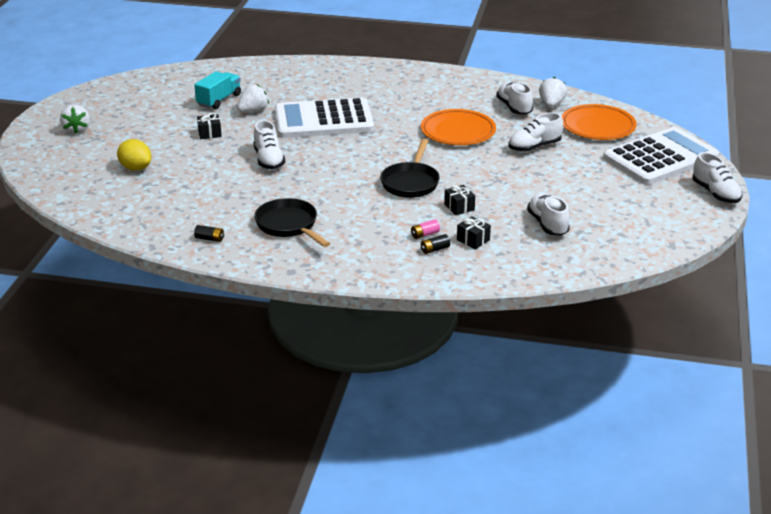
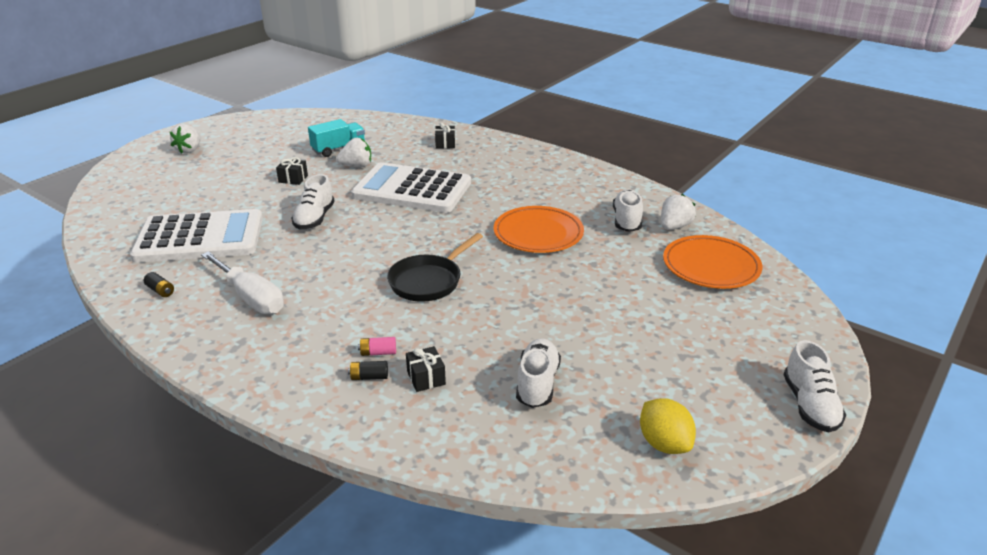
camera: 25 degrees right, 0 degrees up
(135, 168) = (190, 197): yellow lemon -> yellow lemon (664, 443)
(289, 225) = (251, 297): black pan -> white screwdriver
(459, 207) = (452, 327): black gift -> black gift (445, 144)
(534, 147) = (610, 273): white shoe -> none
(660, 158) = (764, 329): white calculator -> white calculator (200, 238)

